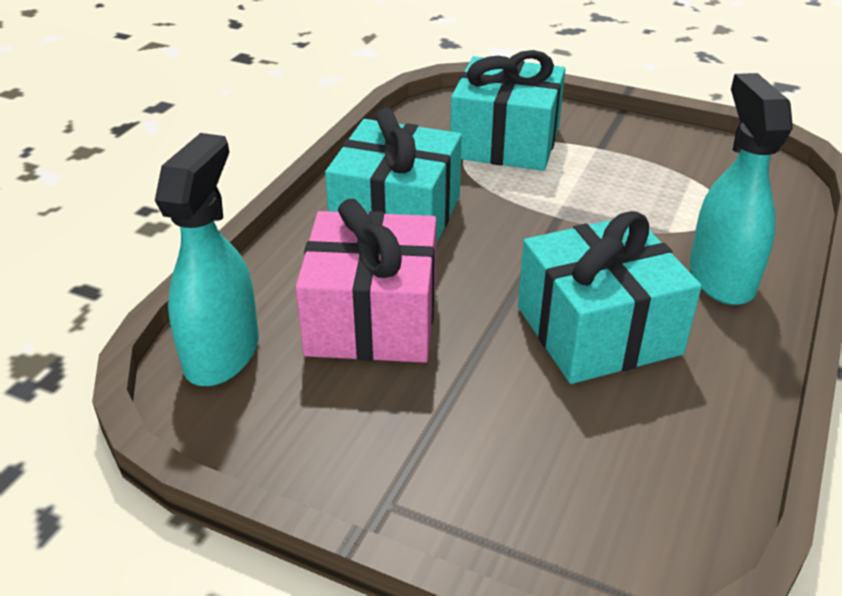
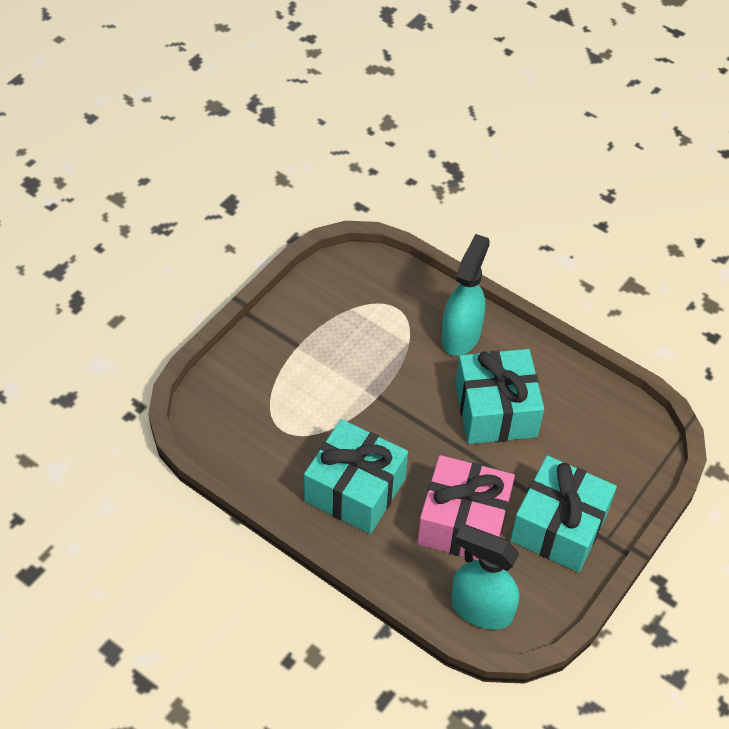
camera: 80 degrees left, 15 degrees up
(505, 142) = (273, 400): turquoise gift -> turquoise gift (559, 527)
(721, 278) = (461, 335): turquoise spray bottle -> turquoise spray bottle turned 105 degrees clockwise

